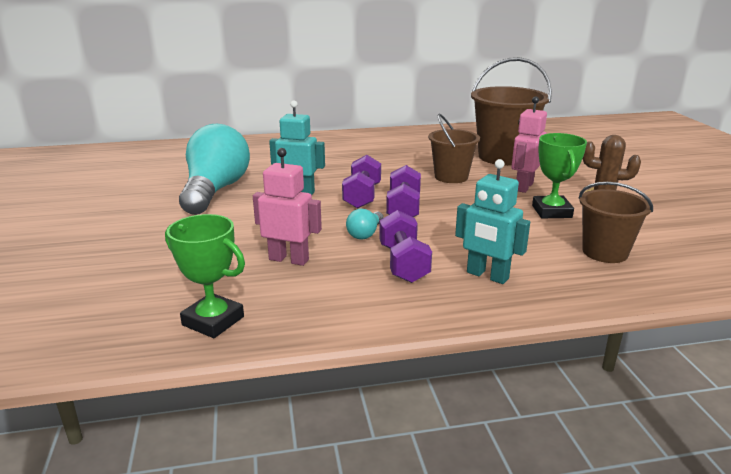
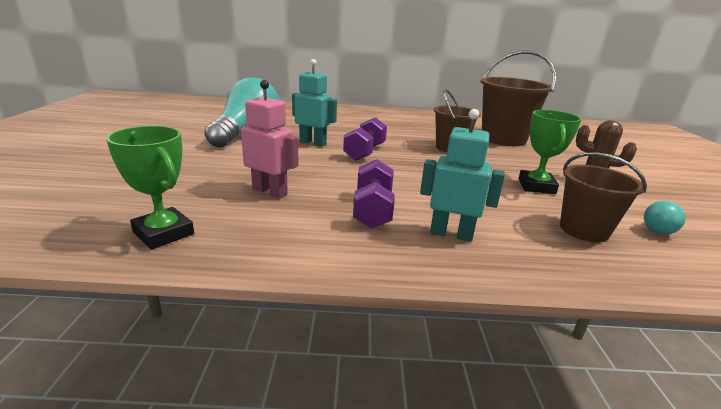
camera: 10 degrees right, 0 degrees up
(365, 234) = (351, 180): turquoise light bulb -> turquoise light bulb (658, 228)
(403, 209) = (396, 166): purple dumbbell -> none
(487, 276) = (451, 234): turquoise robot -> turquoise robot turned 150 degrees clockwise
(523, 187) = (515, 163): pink robot -> none

